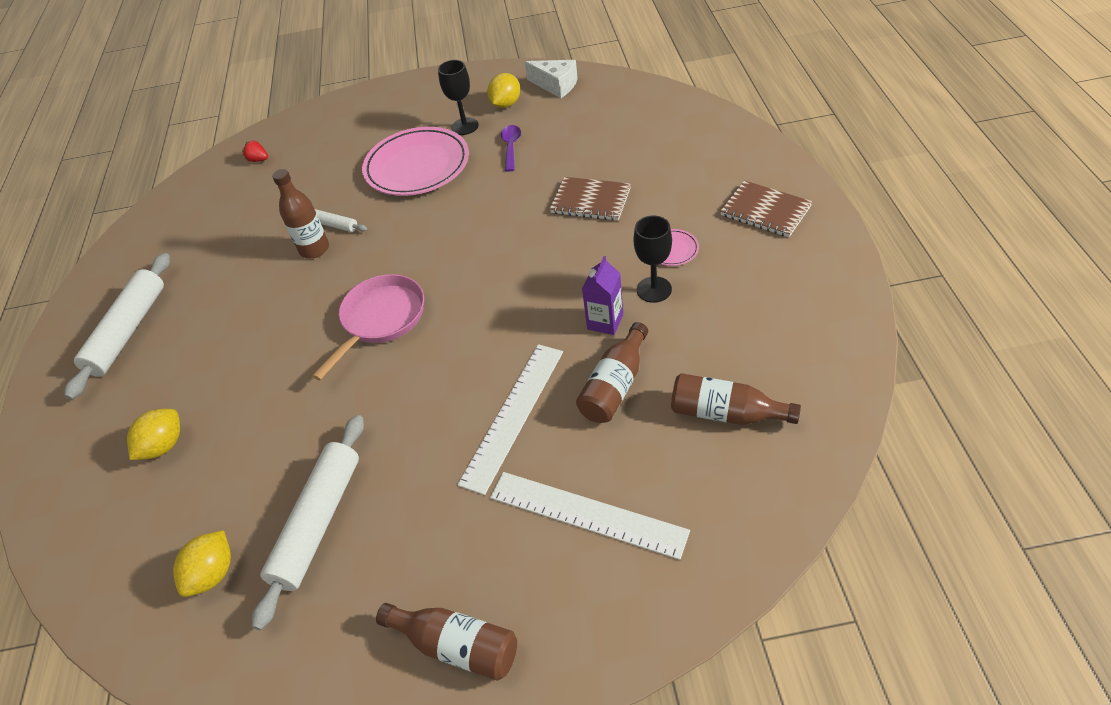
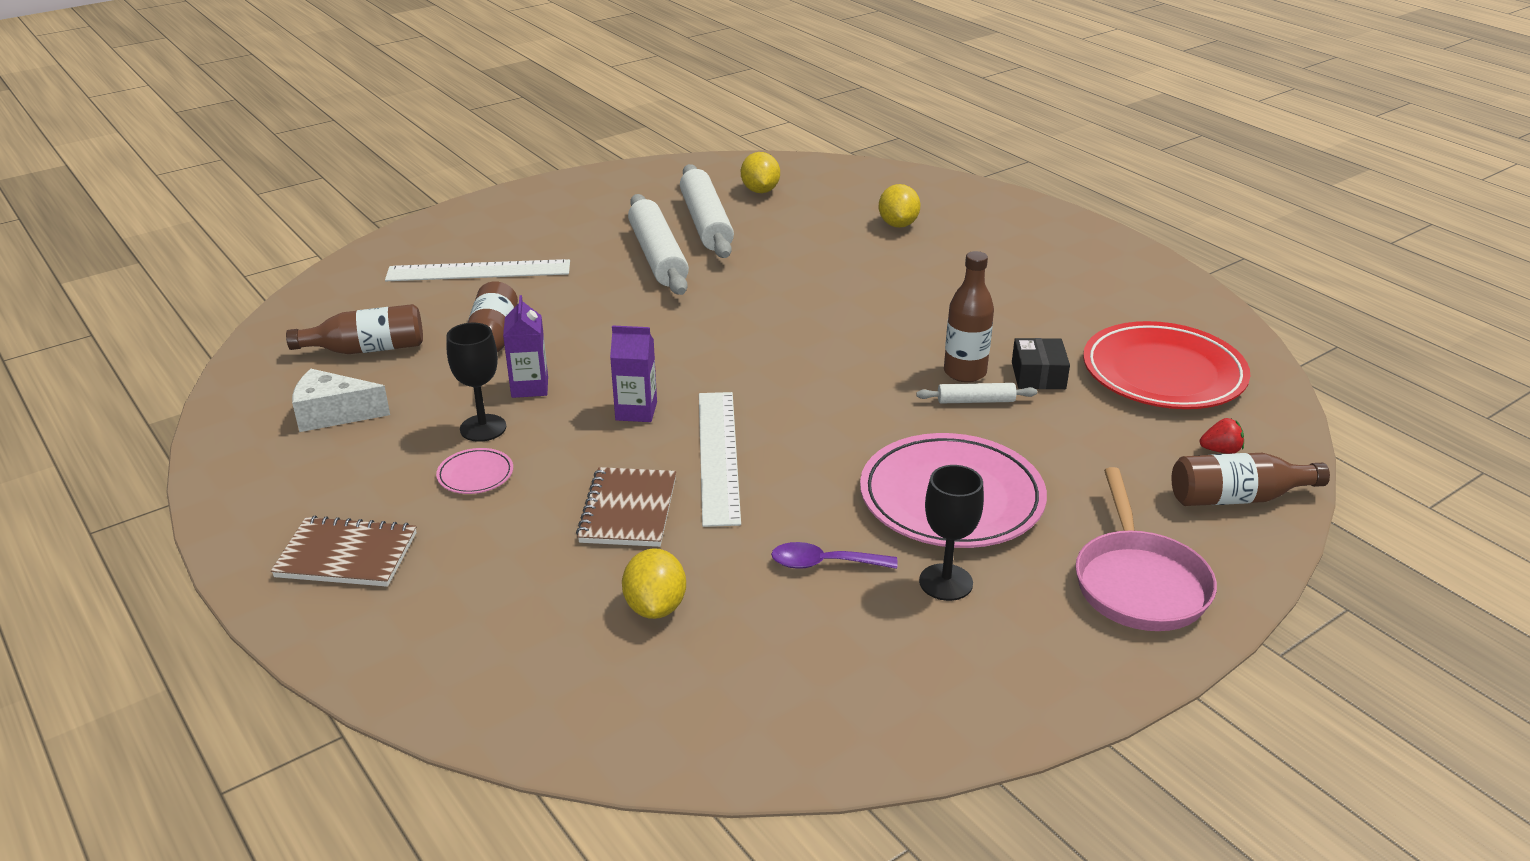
camera: 145 degrees right, 15 degrees down
(128, 331) = (1066, 270): white rolling pin -> white rolling pin (657, 256)
(211, 216) = (1163, 373): none -> red plate
(277, 234) = (1038, 375): none -> black box
(381, 320) = (797, 334): pink pan -> pink pan (1139, 583)
(457, 646) = (544, 206): brown bottle -> brown bottle (1237, 498)
(506, 104) = (912, 646): yellow lemon -> yellow lemon (655, 607)
(511, 147) = (824, 563): purple spoon -> purple spoon turned 120 degrees clockwise
(513, 415) = (585, 305): white ruler -> white ruler (718, 456)
(543, 275) = (636, 411): none -> purple carton
(556, 85) = (847, 716): white cheese -> white cheese (333, 414)
(590, 201) = (628, 510): brown notebook -> brown notebook turned 75 degrees counterclockwise

